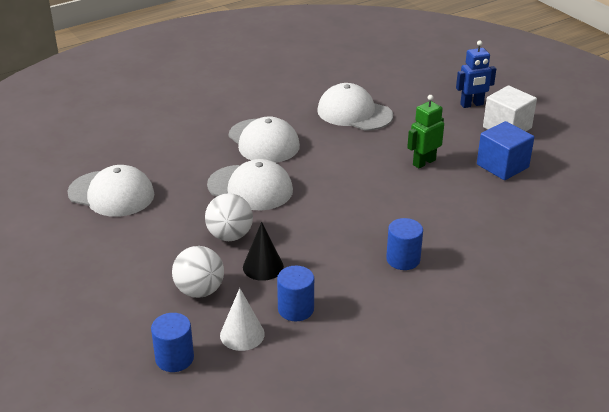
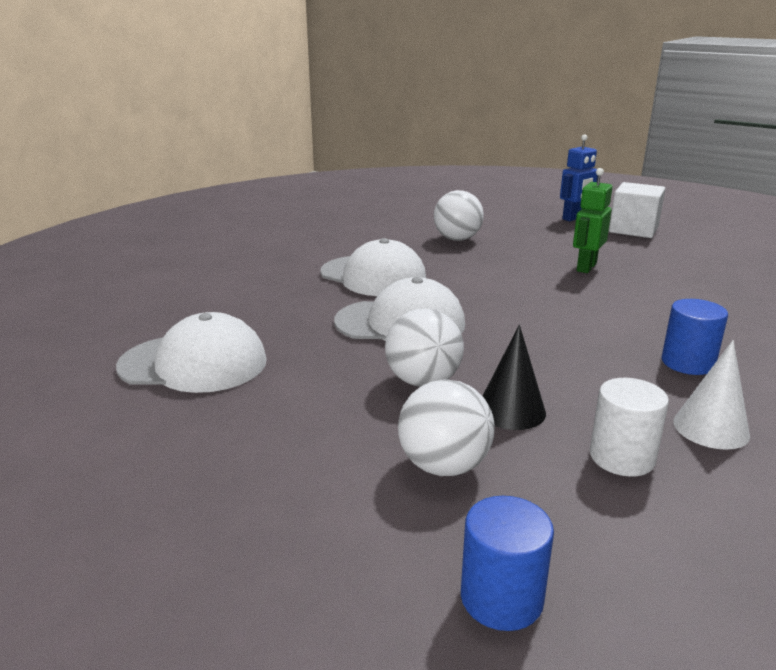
camera: 20 degrees left, 10 degrees down
(242, 334) = (580, 519): white cone -> white cone (711, 428)
(296, 309) = (622, 457): blue cylinder -> white cylinder
(354, 113) = (457, 239): white cap -> white ball
(502, 166) = (673, 258): blue cube -> none

